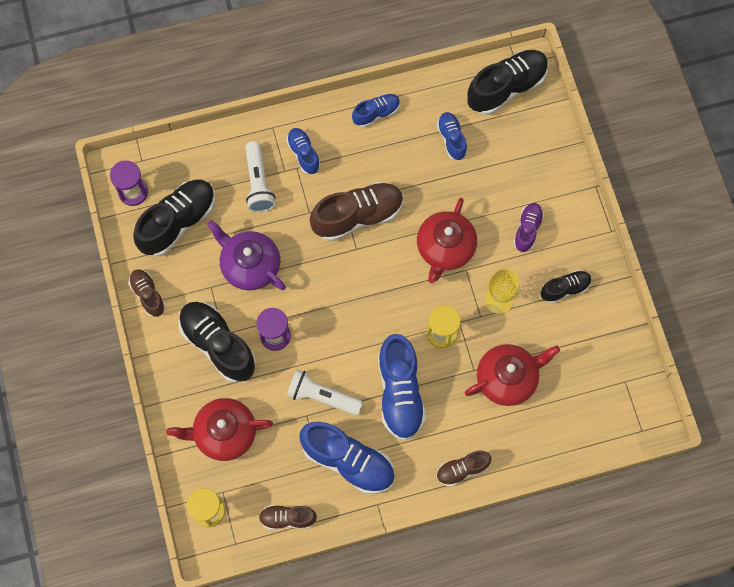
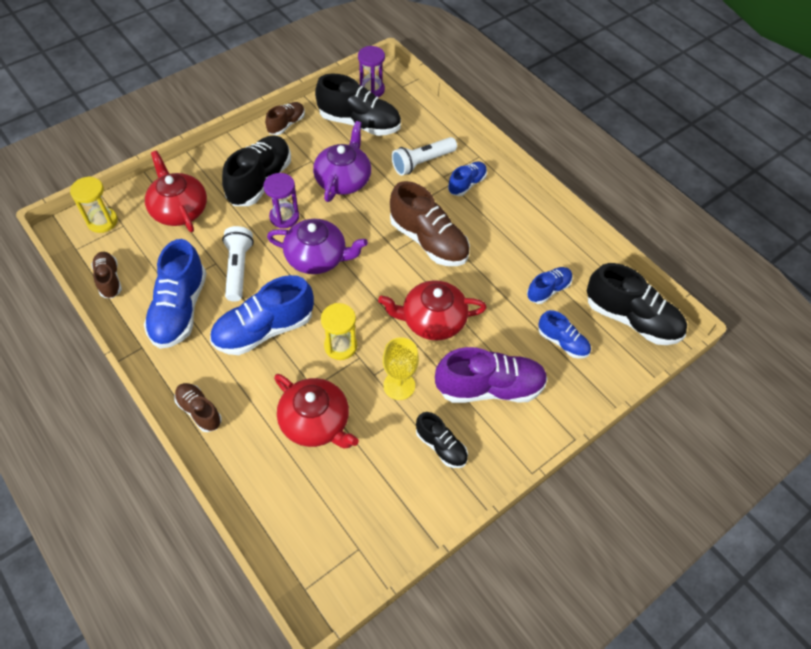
camera: 65 degrees right, 15 degrees down
(337, 321) = (317, 257): none -> purple teapot
(376, 113) = (537, 223): blue shoe -> blue shoe (562, 342)
(527, 230) = (489, 387): purple shoe -> purple shoe, size x1.81

